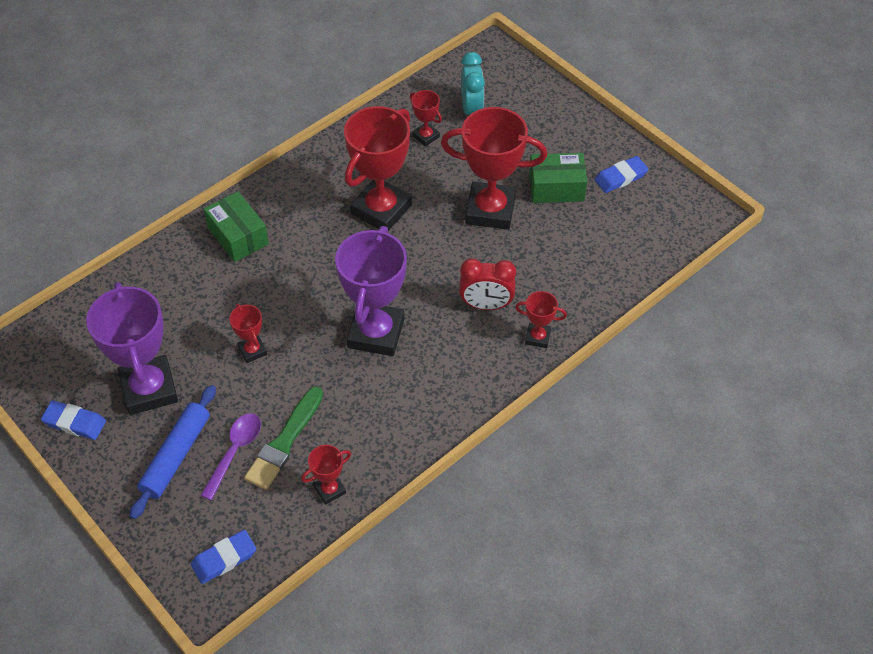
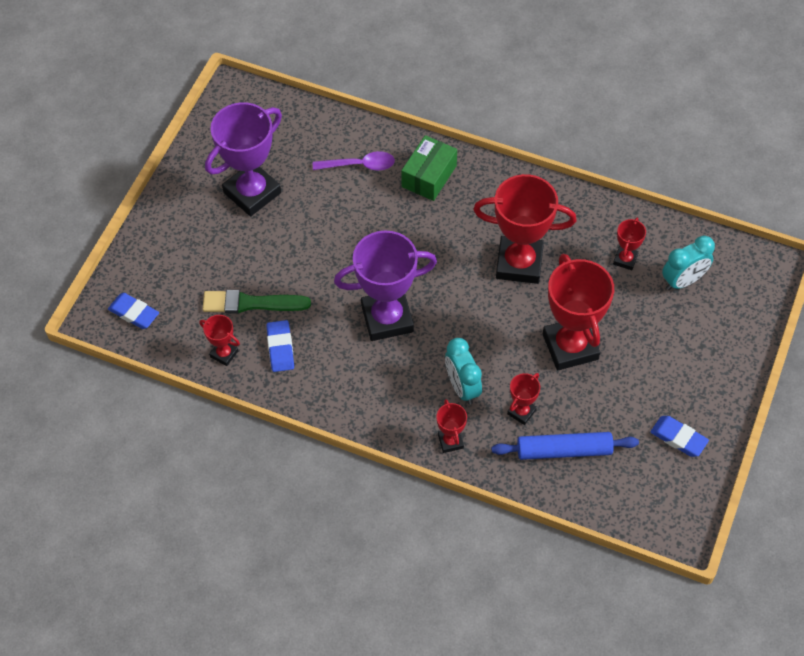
camera: 65 degrees right, 5 degrees up
(74, 422) = (199, 162): blue eraser -> blue eraser (280, 348)
(176, 456) = (204, 239): blue rolling pin -> blue rolling pin (564, 450)
(235, 452) = (226, 275): purple spoon -> purple spoon (359, 165)
(252, 351) = (323, 241): red trophy -> red trophy (521, 412)
(486, 305) = (462, 387): red clock -> turquoise clock
(556, 187) = (631, 389): green box -> none

